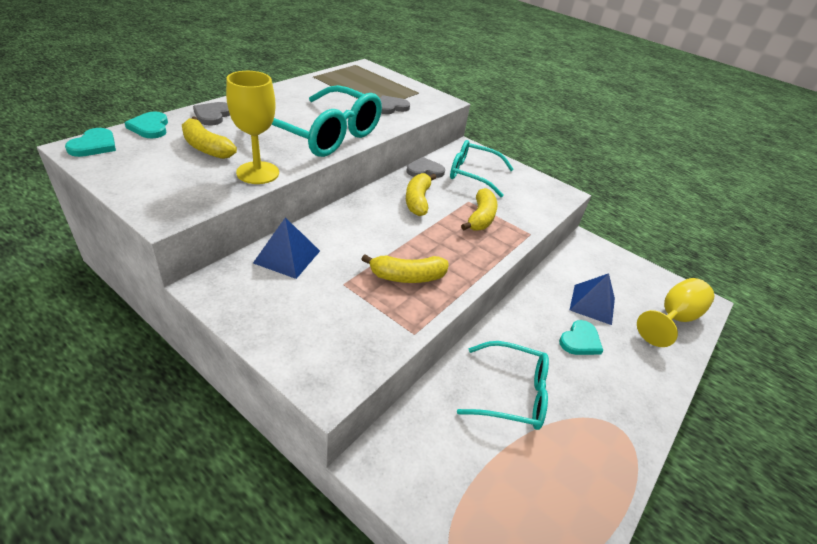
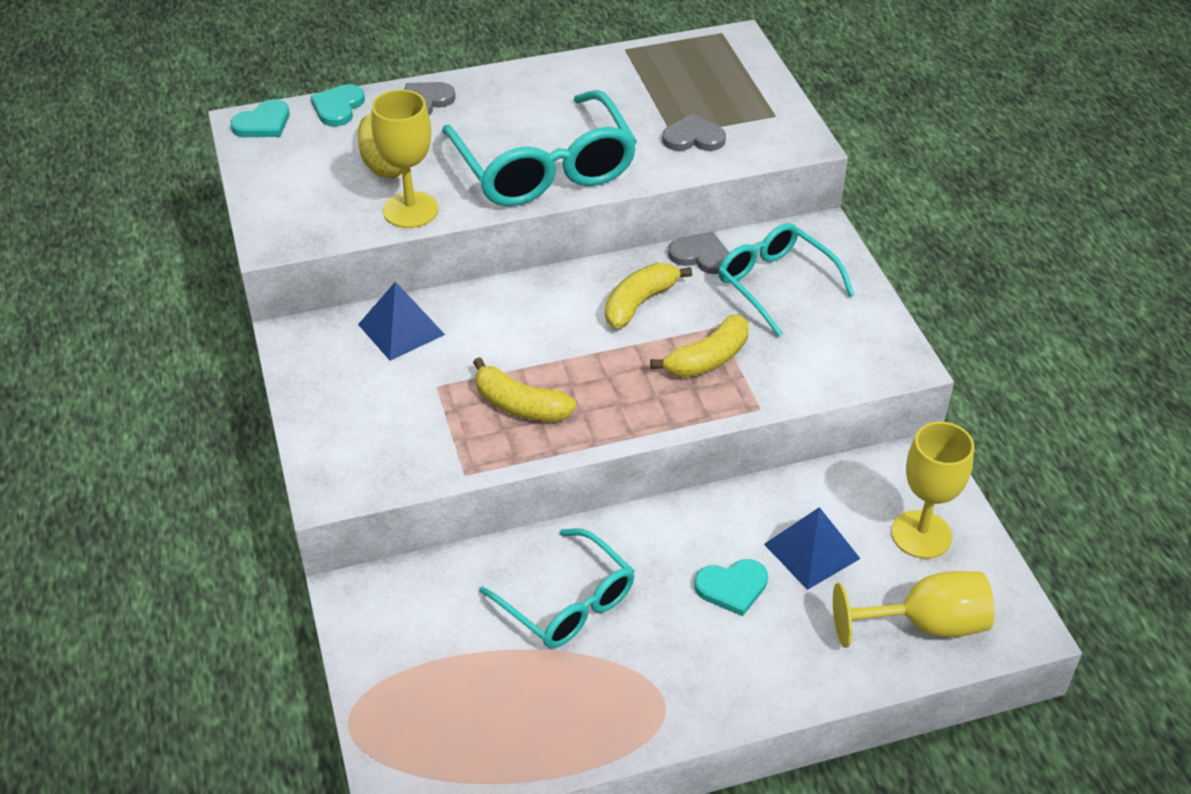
camera: 40 degrees right, 5 degrees up
(624, 276) = (921, 534): none -> yellow goblet

